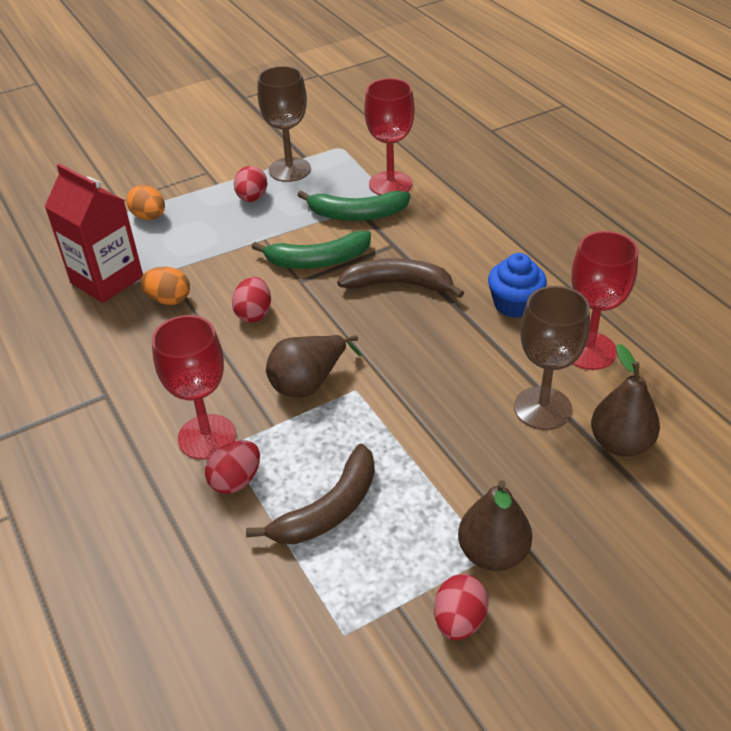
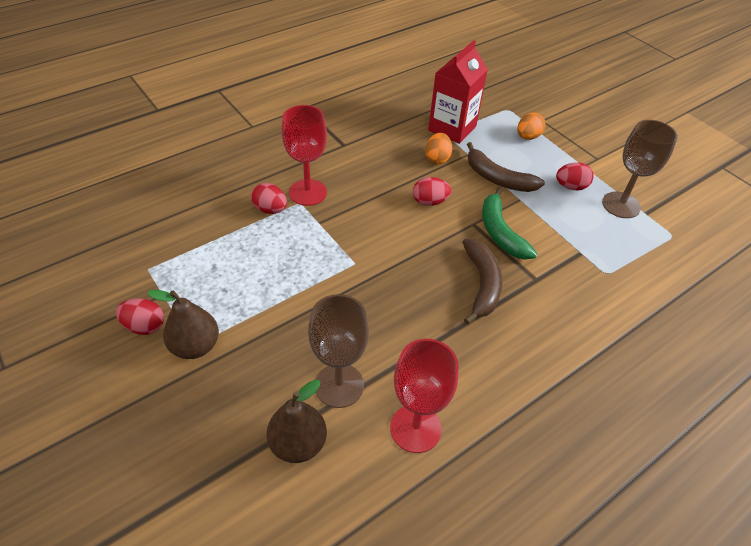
camera: 80 degrees right, 5 degrees up
(308, 383) = (360, 237): brown pear -> none
(329, 509) = (243, 255): brown banana -> brown banana (497, 178)
(357, 214) = (571, 252): green banana -> none
(390, 184) = (627, 274): red goblet -> none
(514, 304) = (471, 369): blue cupcake -> none

